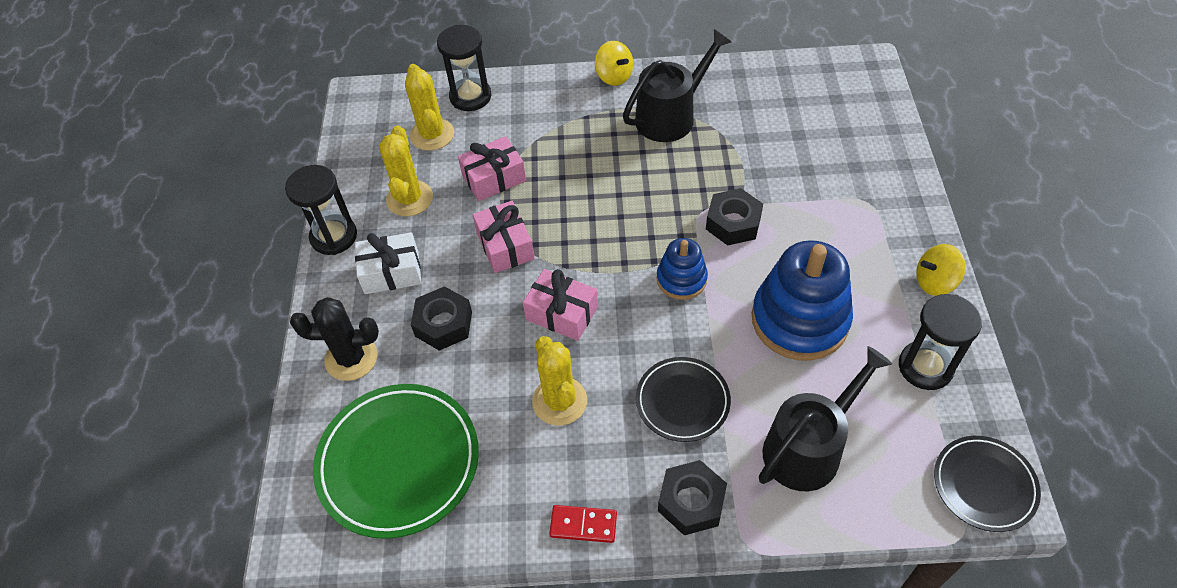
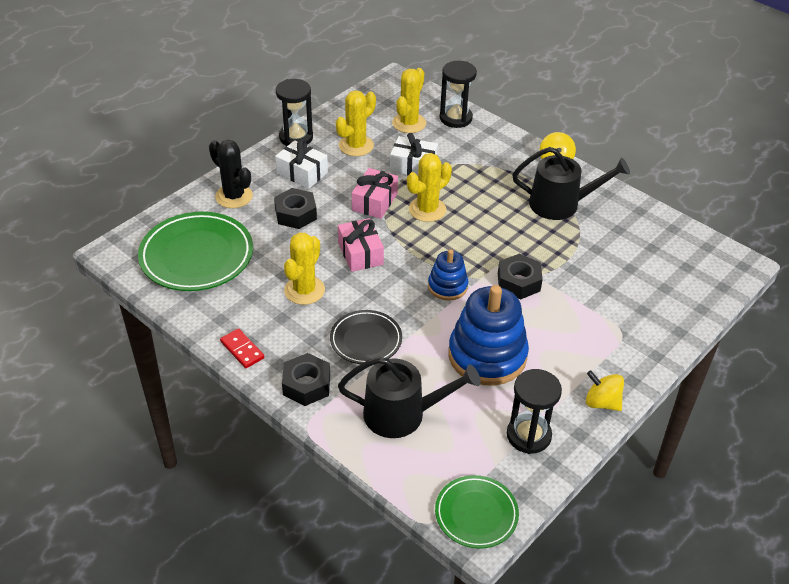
camera: 40 degrees right, 10 degrees down
(494, 178) = (413, 166): pink gift -> white gift
(565, 214) = (427, 210): none -> yellow cactus
(984, 485) = (476, 514): black plate -> green plate

